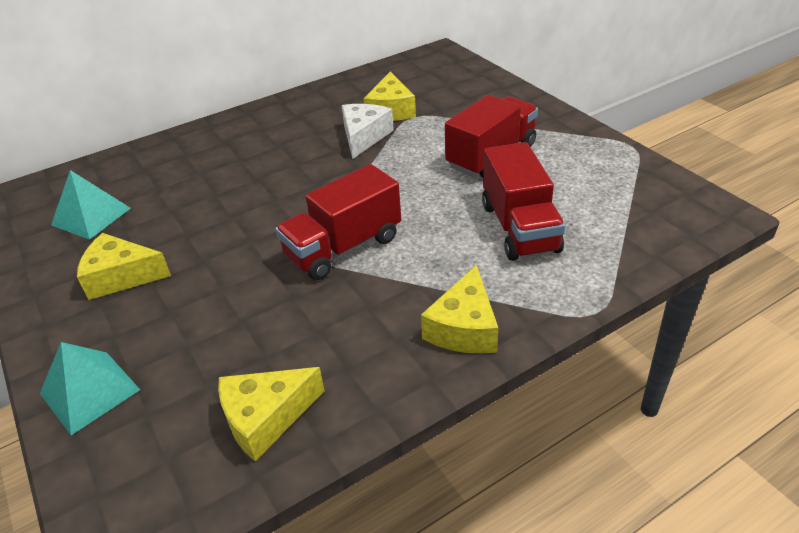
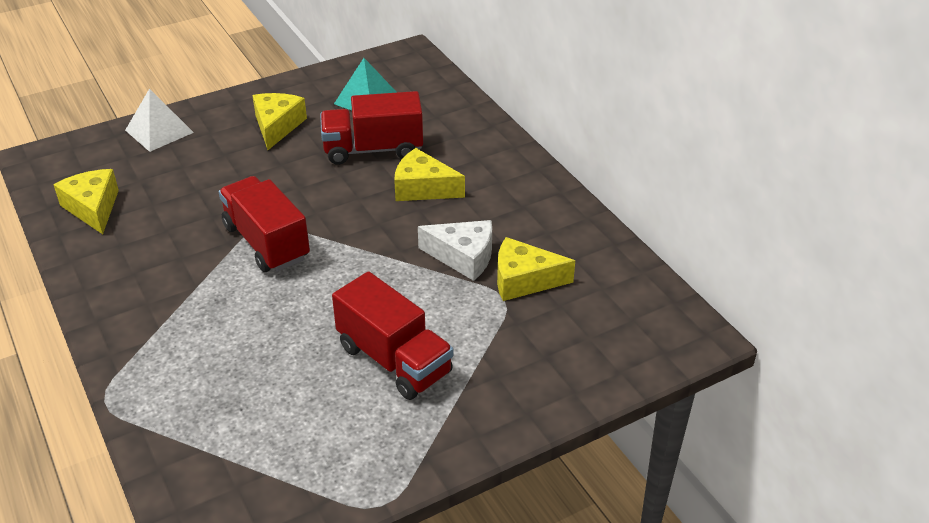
camera: 90 degrees right, 0 degrees up
(89, 391) = (159, 131): turquoise pyramid -> white pyramid
(464, 328) = (128, 312): yellow cheese -> yellow cheese (423, 188)
(519, 228) = (249, 365): red truck -> red truck (373, 149)

